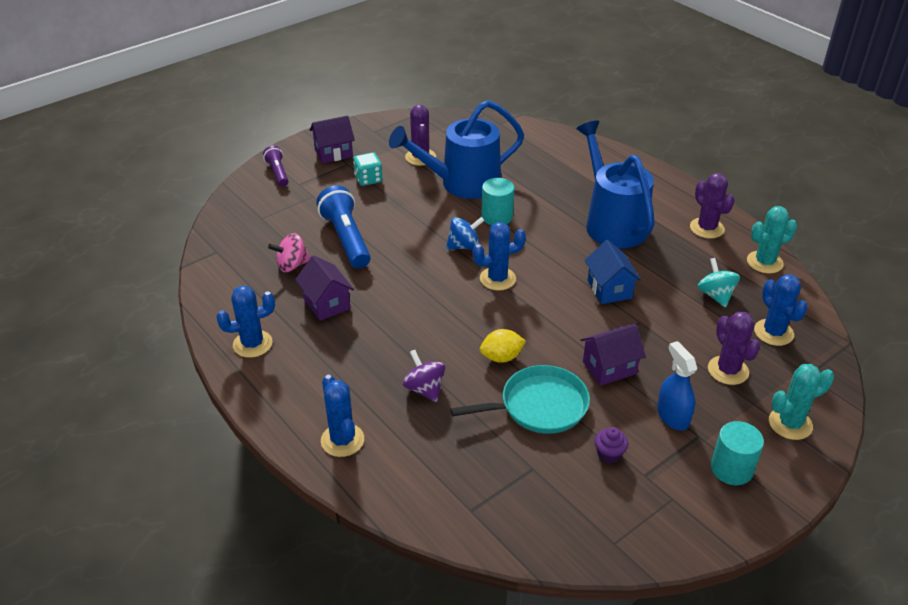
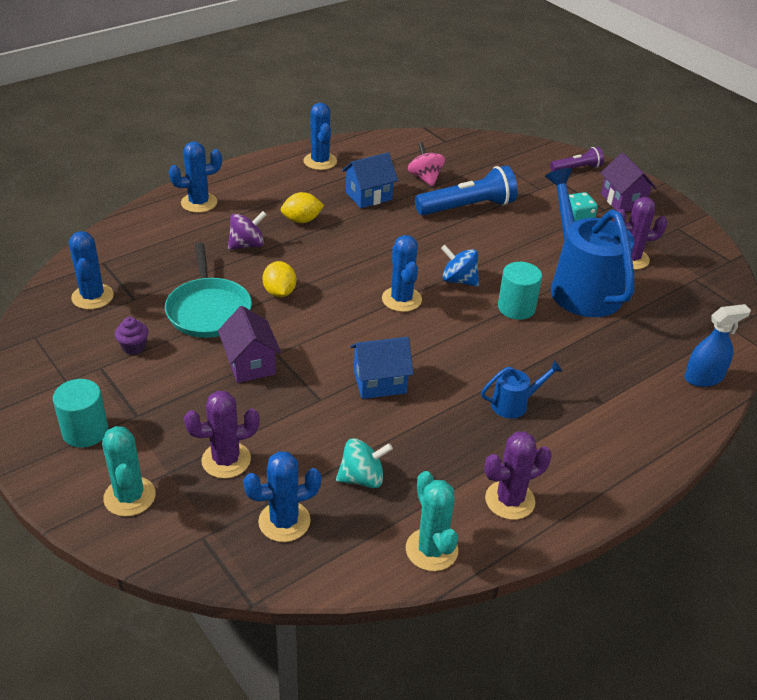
camera: 90 degrees right, 0 degrees up
(326, 304) = (369, 196): purple house -> blue house
(375, 350) = (302, 220): none -> yellow lemon
(464, 246) = (458, 280): blue spinning top -> blue spinning top turned 135 degrees clockwise
(537, 506) = (92, 297): none -> blue cactus
(612, 222) = (514, 404): blue watering can -> blue watering can, size x0.44
(672, 416) = (169, 400): blue spray bottle -> blue spray bottle (703, 377)

